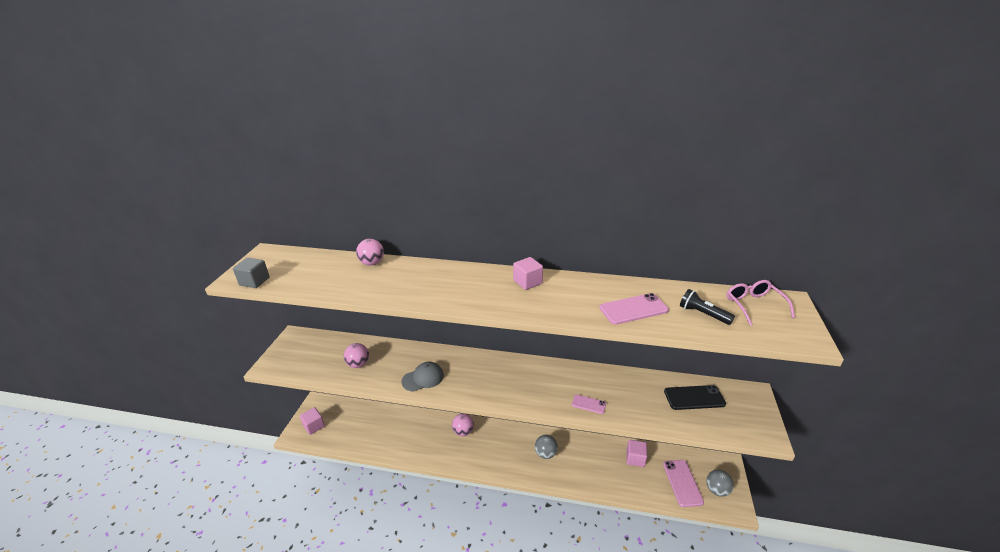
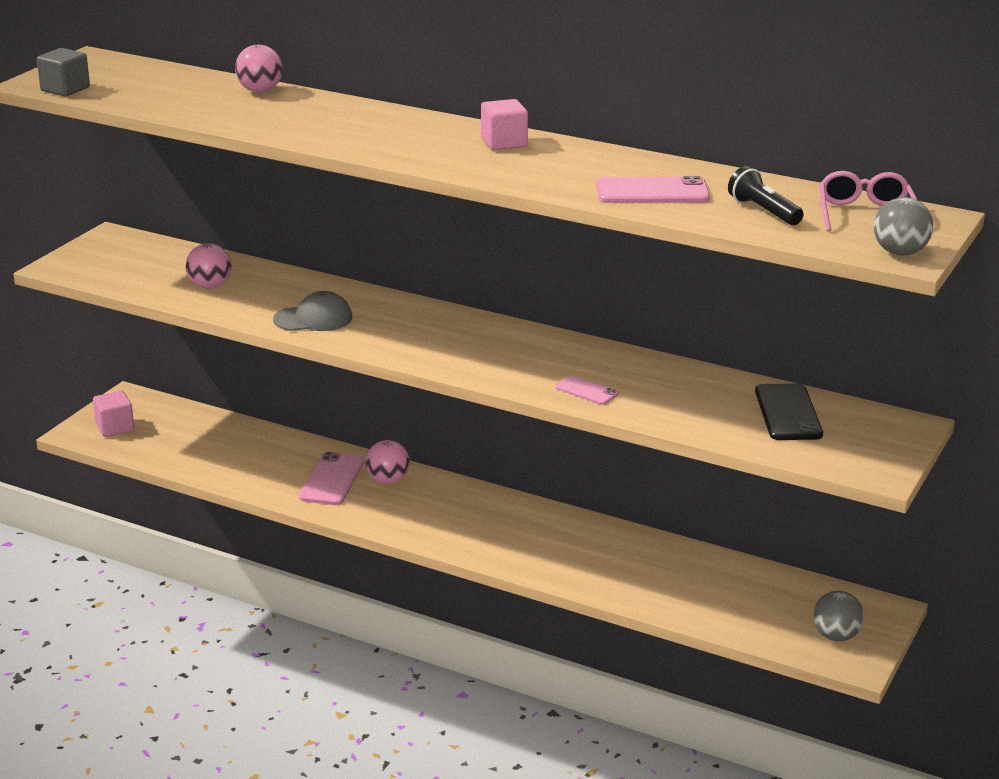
camera: 15 degrees right, 5 degrees down
(545, 453) = (530, 534): grey ball -> grey ball (900, 253)
(635, 458) = (703, 571): pink cube -> none
(682, 483) = (774, 616): pink phone -> pink phone (332, 479)
(694, 398) = (788, 413): black phone -> black phone turned 75 degrees clockwise

